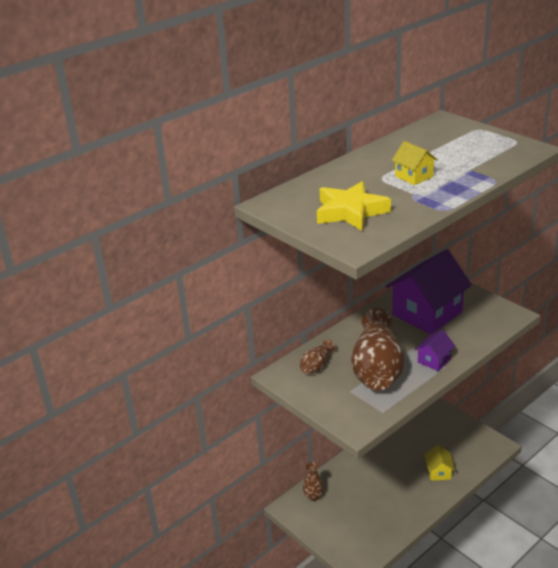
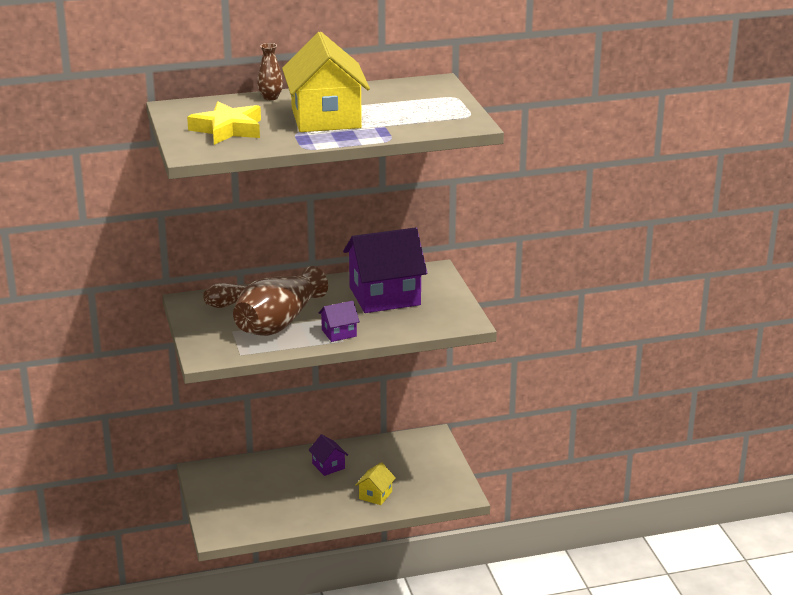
camera: 25 degrees right, 5 degrees down
(313, 496) = (231, 471): brown vase -> brown vase (270, 97)
(381, 460) = (328, 466): none -> purple house
(414, 176) = (326, 118): yellow house -> yellow house, size x2.21

